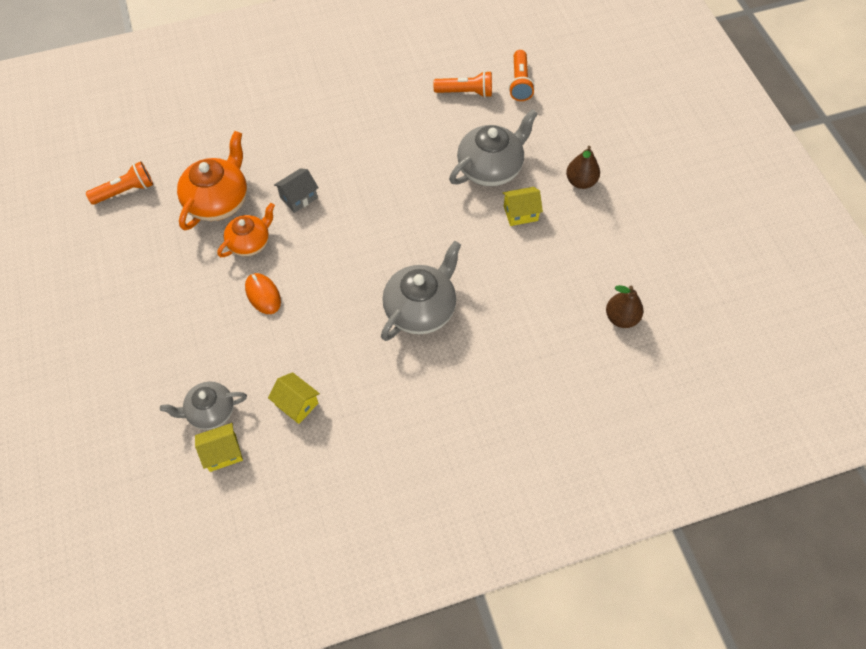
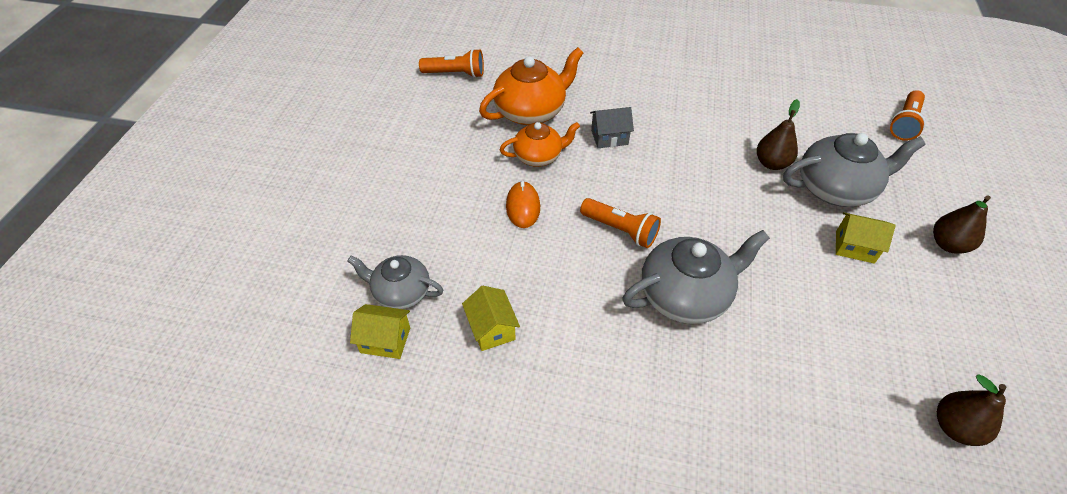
camera: 30 degrees right, 10 degrees down
(436, 166) = (771, 163): none -> brown pear
(465, 92) = (836, 111): orange flashlight -> orange flashlight (620, 230)

